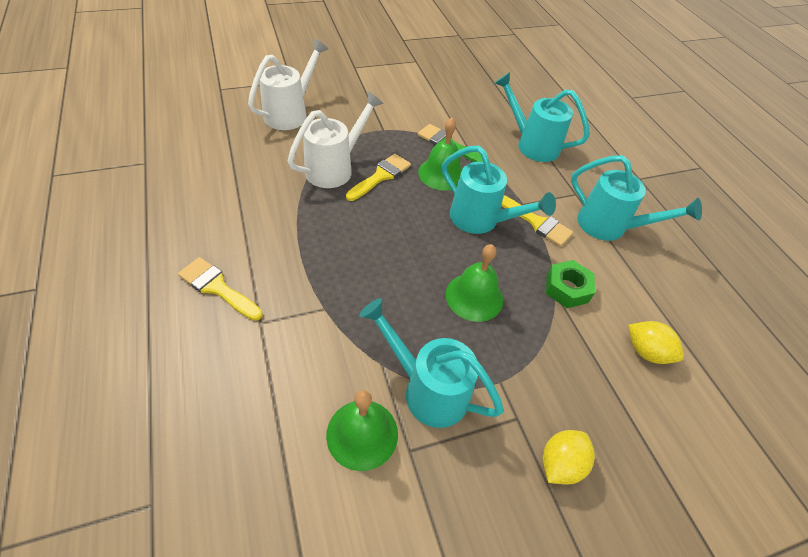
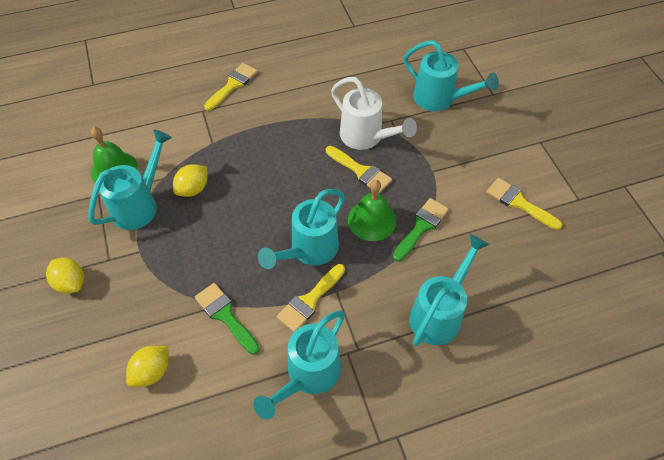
camera: 95 degrees right, 5 degrees up
(290, 113) = (439, 99): white watering can -> turquoise watering can
(402, 326) = (193, 189): none -> yellow lemon
(420, 89) = (518, 202): none -> yellow brush
(474, 297) = (218, 239): green bell -> none
(567, 288) = (225, 315): green nut -> green brush

